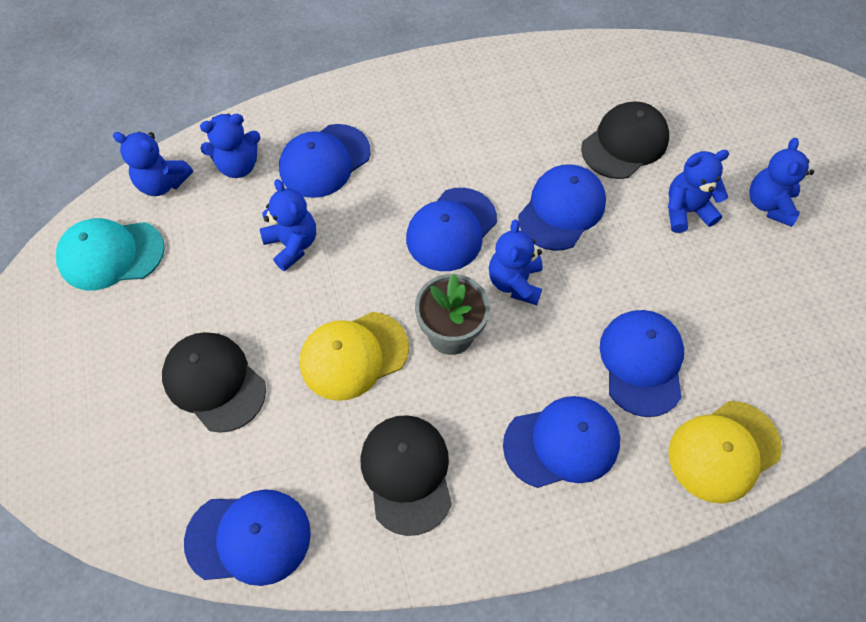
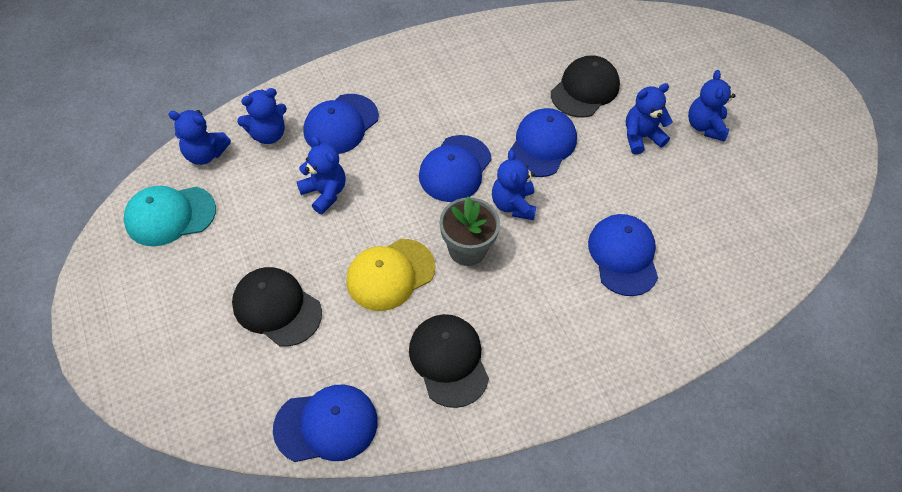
camera: 10 degrees left, 5 degrees down
(562, 443) = (569, 323): blue cap -> none
(723, 451) = (696, 315): yellow cap -> none

